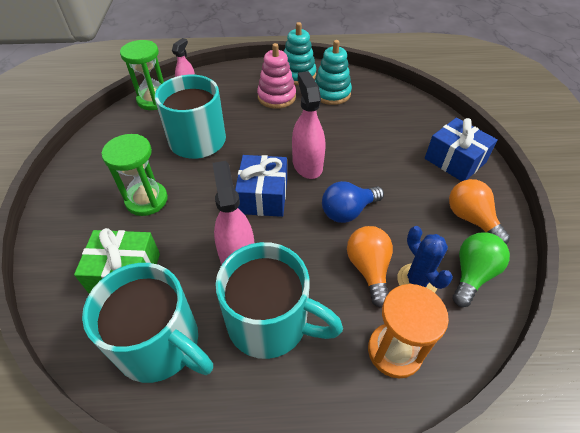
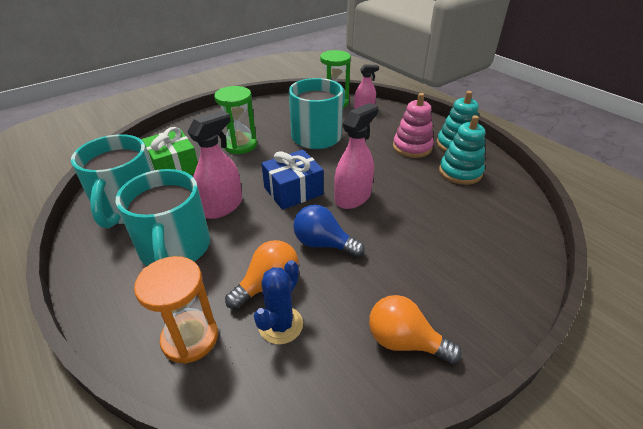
camera: 55 degrees right, 10 degrees down
(455, 160) = (480, 295): blue gift -> none
(471, 219) = (404, 341): orange light bulb -> orange light bulb turned 90 degrees counterclockwise
(472, 274) = (324, 370): green light bulb -> none

